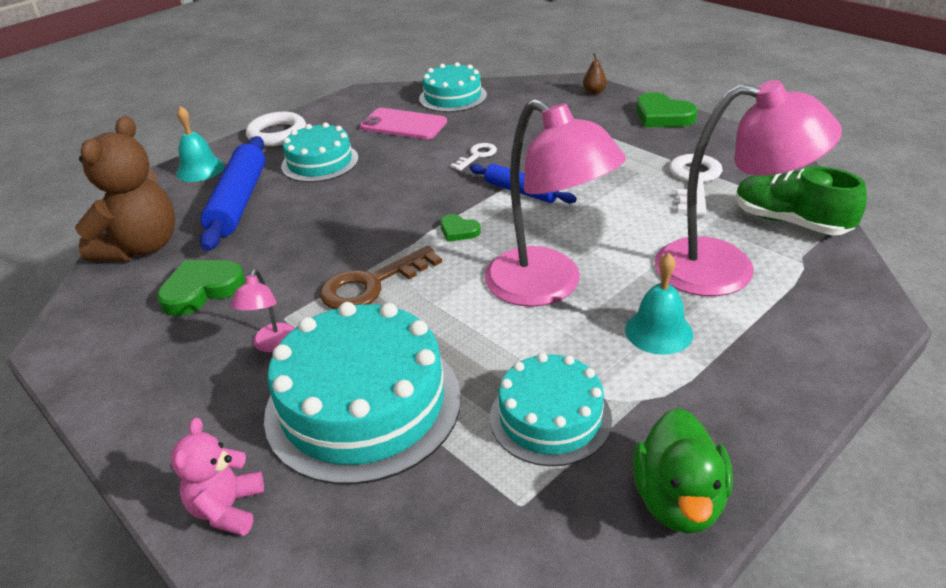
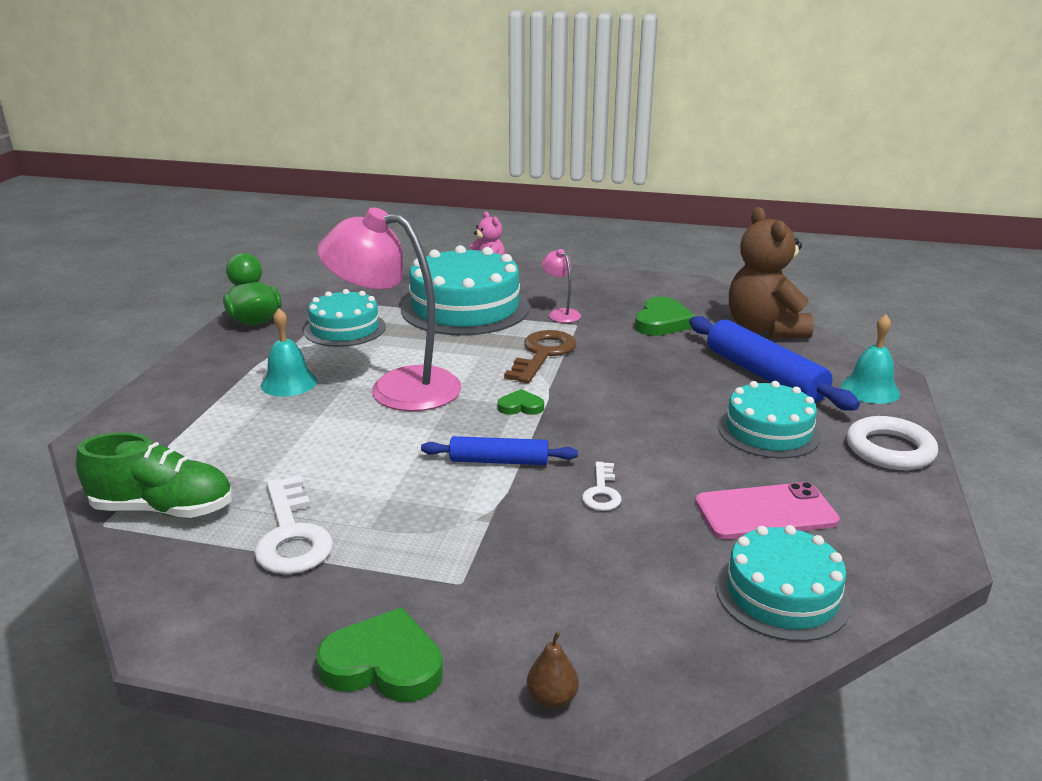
camera: 145 degrees right, 10 degrees down
(726, 269) = (237, 440): pink lamp -> none

